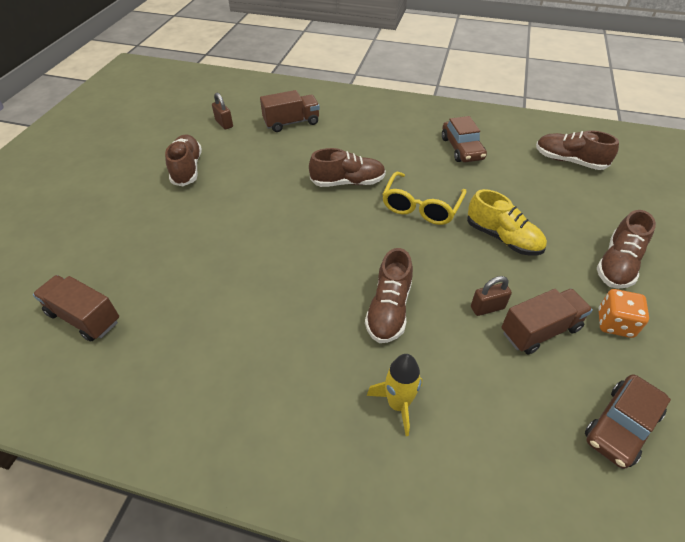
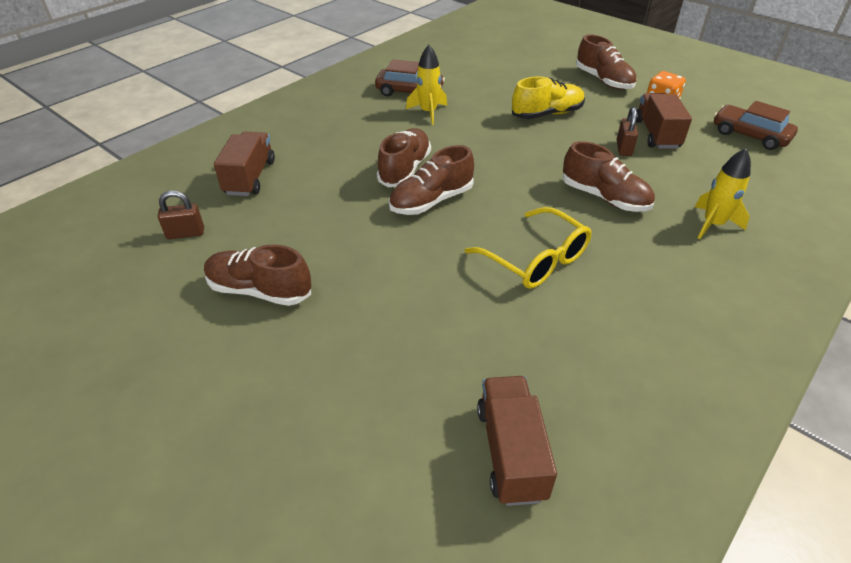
camera: 65 degrees left, 5 degrees down
(84, 317) = (511, 452): brown truck -> brown truck turned 120 degrees clockwise
(421, 207) = (478, 139): yellow glasses -> yellow glasses (536, 260)
(438, 168) = (428, 112): none -> yellow rocket
(569, 161) = (472, 54): brown shoe -> brown shoe (431, 201)
(621, 425) = (750, 135): brown car -> brown car turned 150 degrees clockwise

